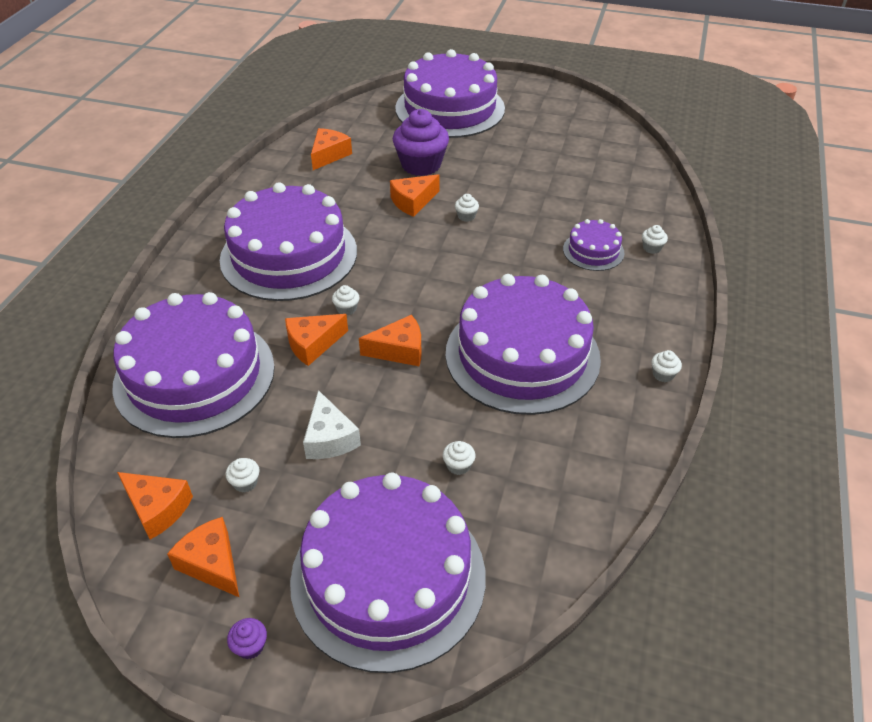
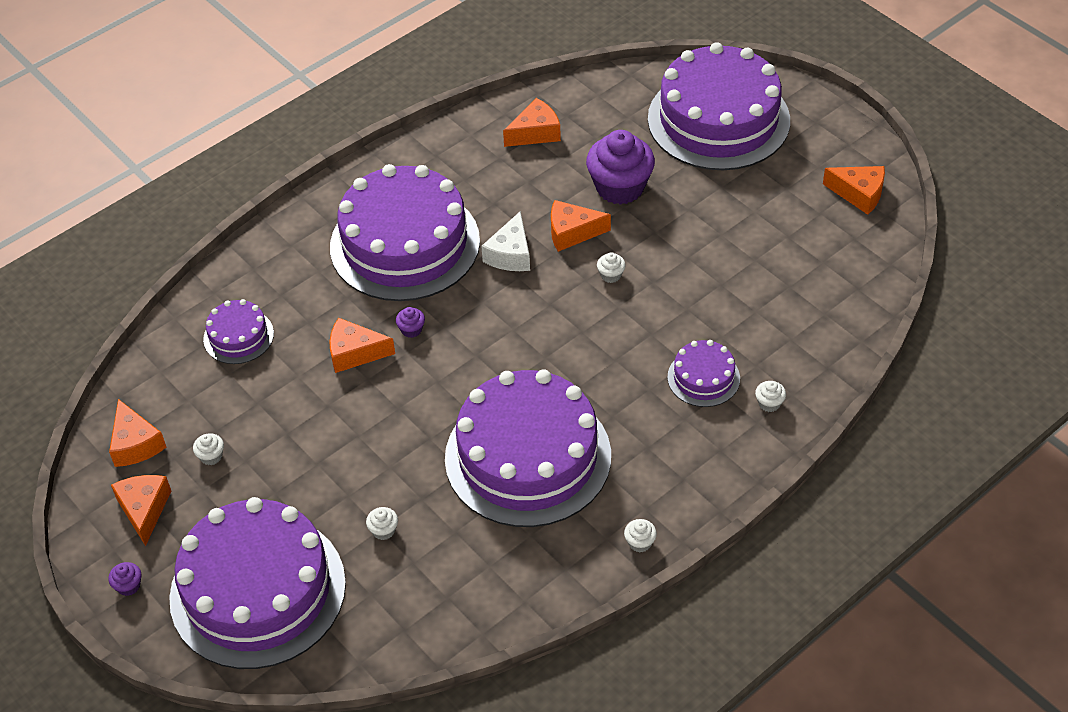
camera: 35 degrees right, 5 degrees up
(194, 375) = (238, 336): purple cake -> purple cake, size x0.45
(329, 438) = (302, 451): white cheese -> white cheese (510, 254)
(346, 309) = (411, 330): white cupcake -> purple cupcake
(399, 350) = (423, 396): orange cheese -> orange cheese (859, 194)

